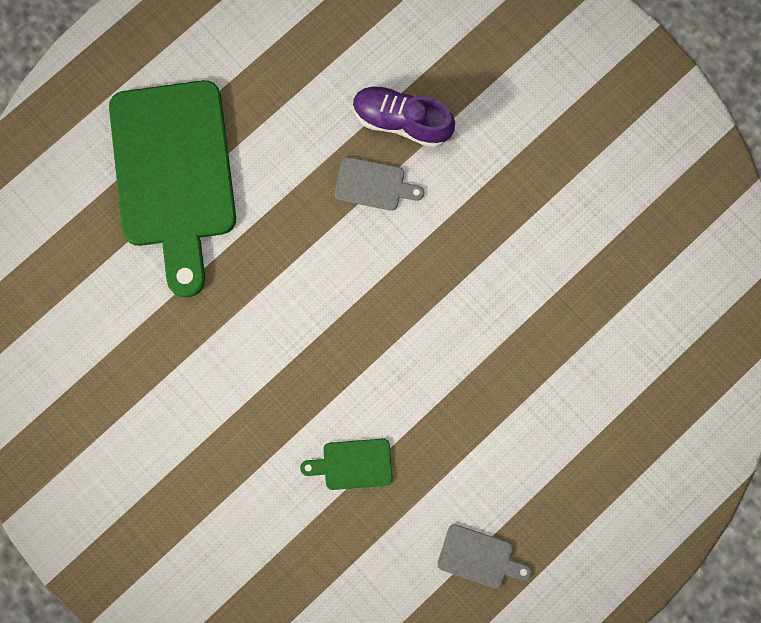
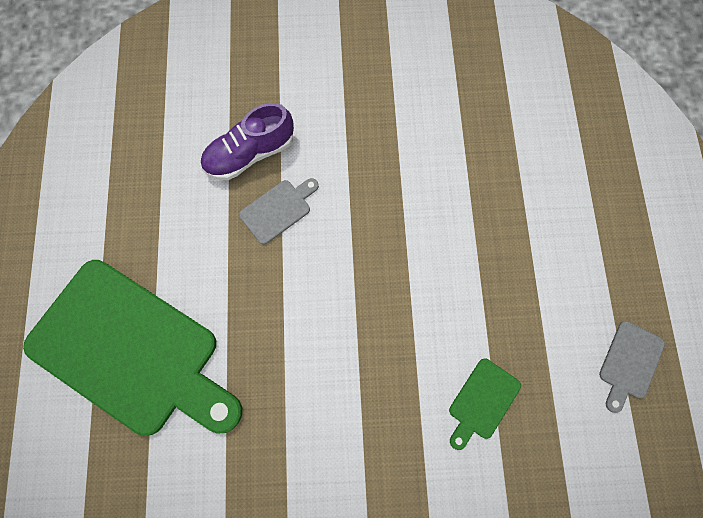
camera: 50 degrees left, 5 degrees down
(479, 557) = (629, 363): grey cutting board -> grey cutting board turned 150 degrees clockwise

